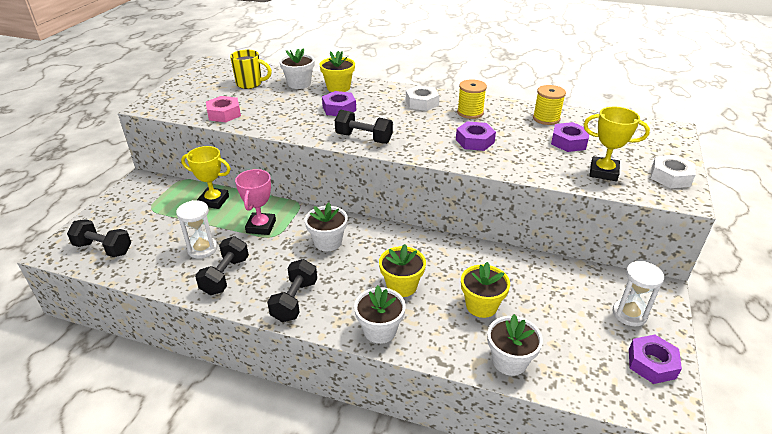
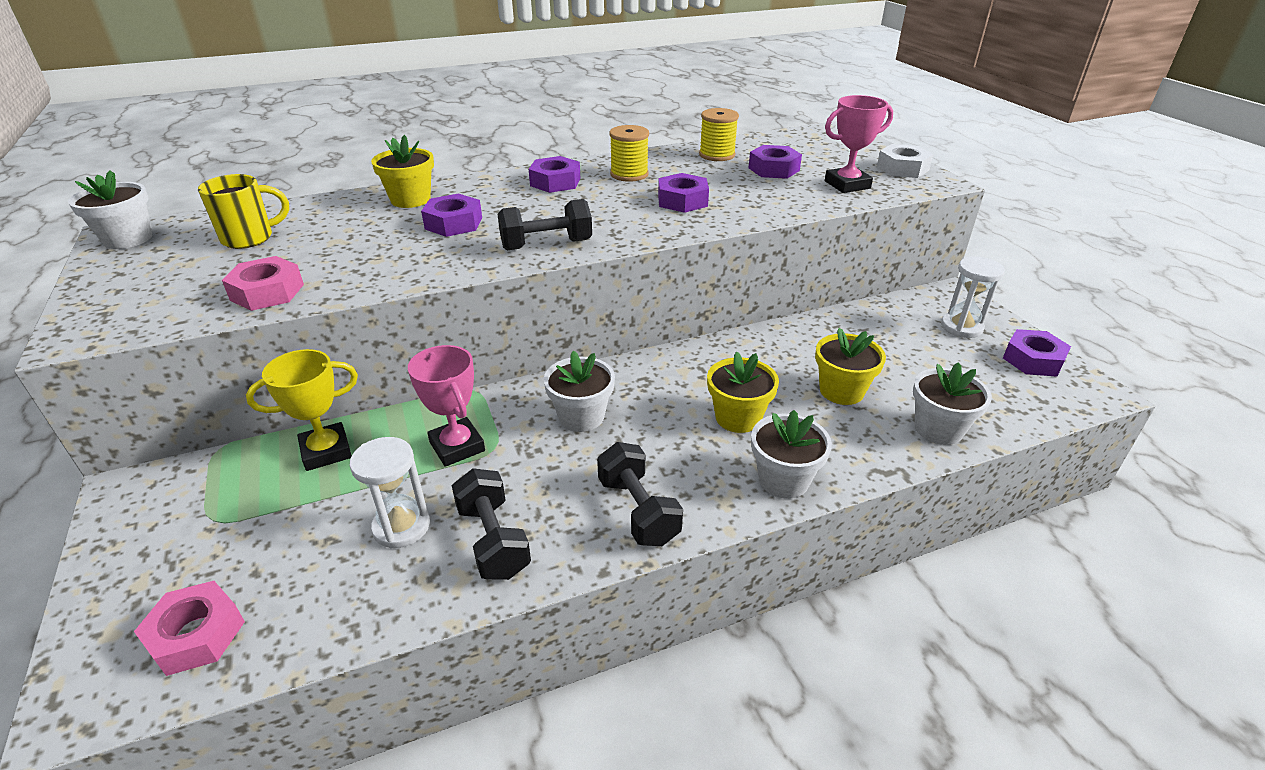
camera: 40 degrees left, 0 degrees up
(103, 248) = (196, 634): black dumbbell -> pink nut
(299, 84) = (338, 213): white flower pot -> white flower pot (128, 239)
(422, 103) = (555, 182): white nut -> purple nut
(603, 172) = (847, 185): yellow trophy -> pink trophy

